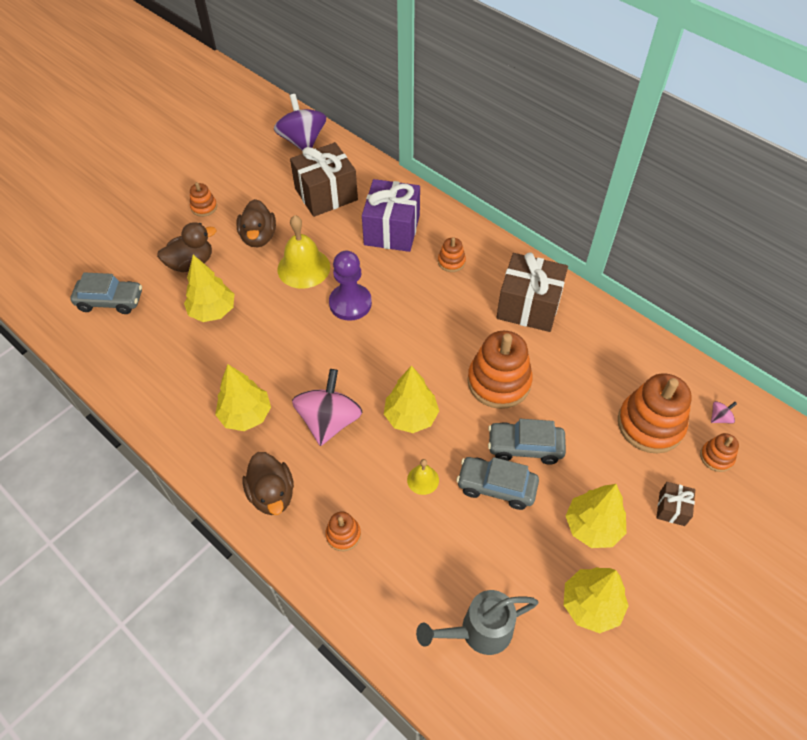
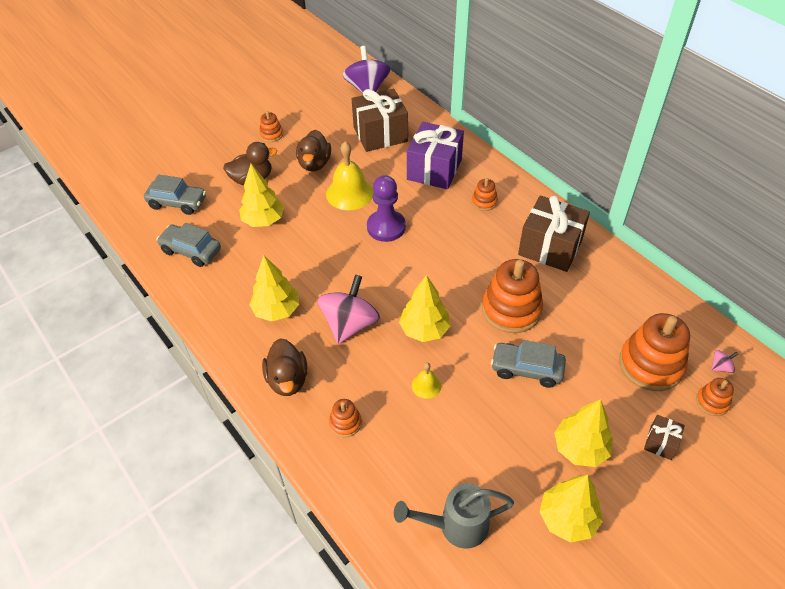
camera: 10 degrees right, 5 degrees down
(496, 487) = (494, 400): grey car -> grey car (191, 251)

